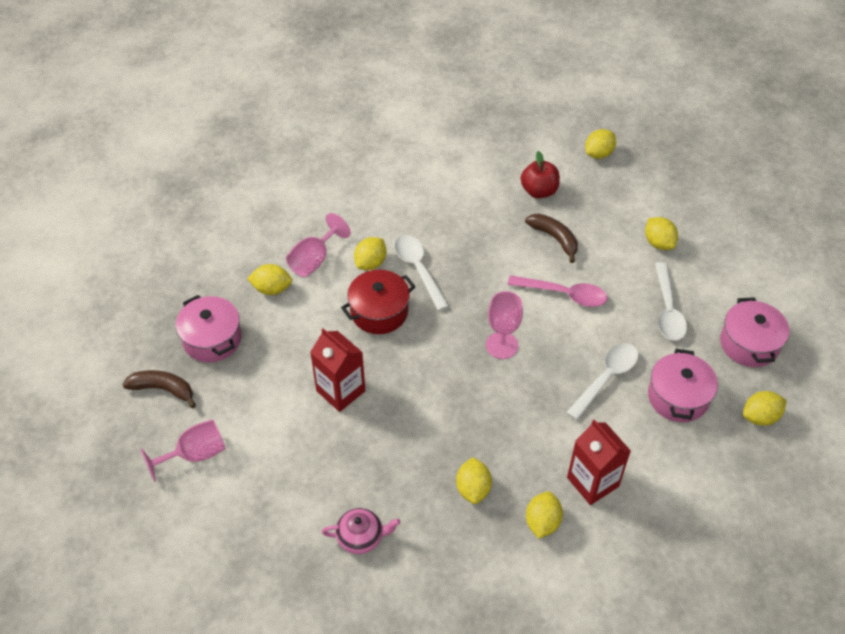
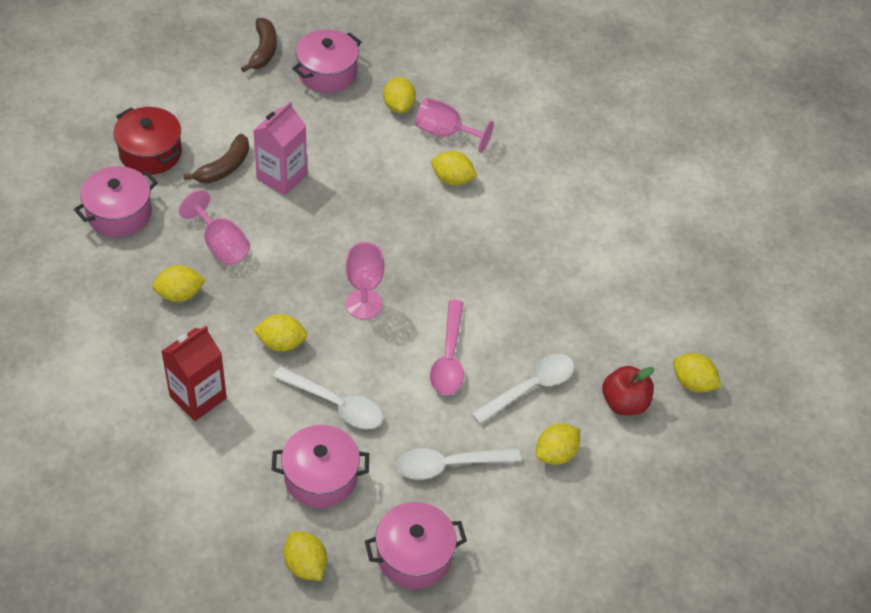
camera: 75 degrees right, 0 degrees up
(195, 454) = (196, 84): pink goblet -> pink goblet (221, 245)
(340, 391) = (282, 177): red carton -> pink carton
(361, 537) = (119, 213): pink teapot -> pink pot
(379, 312) = (387, 194): red pot -> red pot (150, 153)
(418, 269) = (453, 221): white spoon -> white spoon (530, 388)
(539, 191) = (606, 323): red apple -> red apple (624, 403)
(542, 522) = (146, 355): yellow lemon -> yellow lemon (281, 343)
(554, 238) = (533, 343): brown banana -> brown banana (224, 167)

